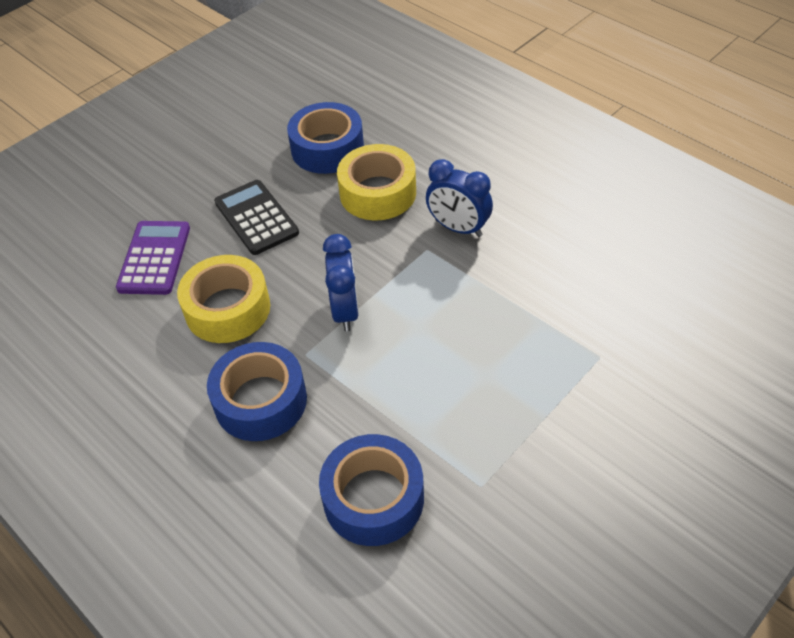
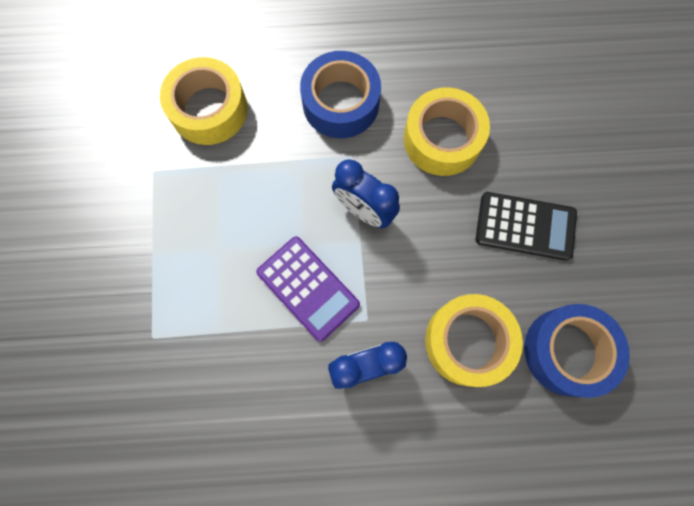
camera: 130 degrees right, 25 degrees up
(154, 258) = (543, 128): purple calculator -> purple calculator (308, 288)
(373, 498) = (209, 109): blue tape -> yellow tape

